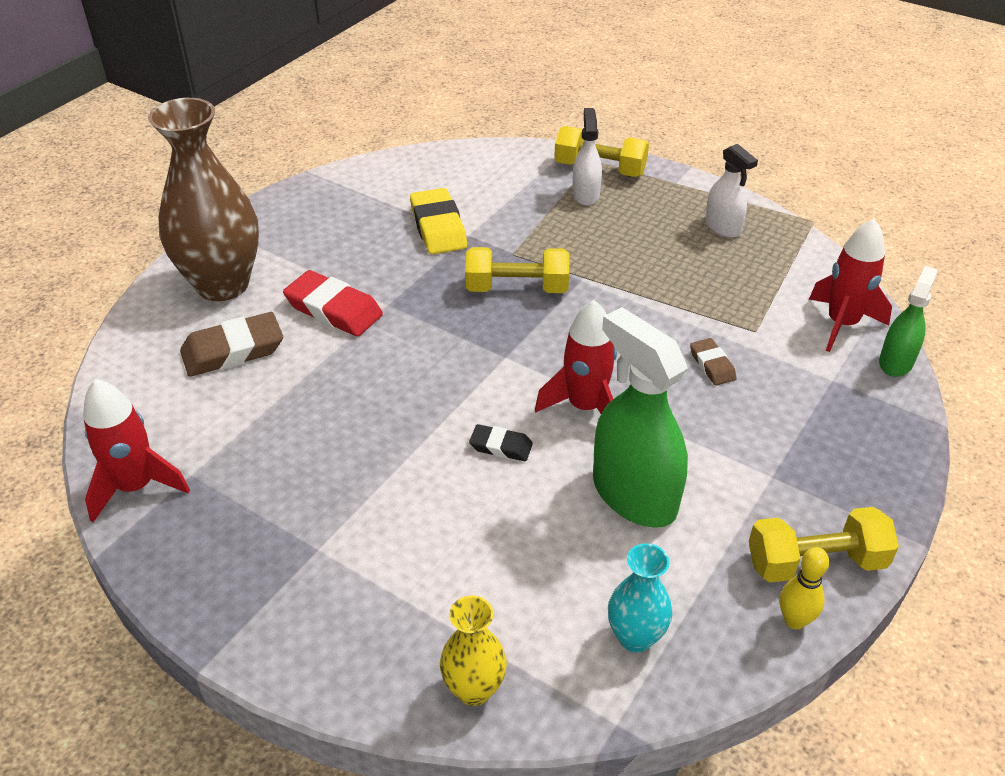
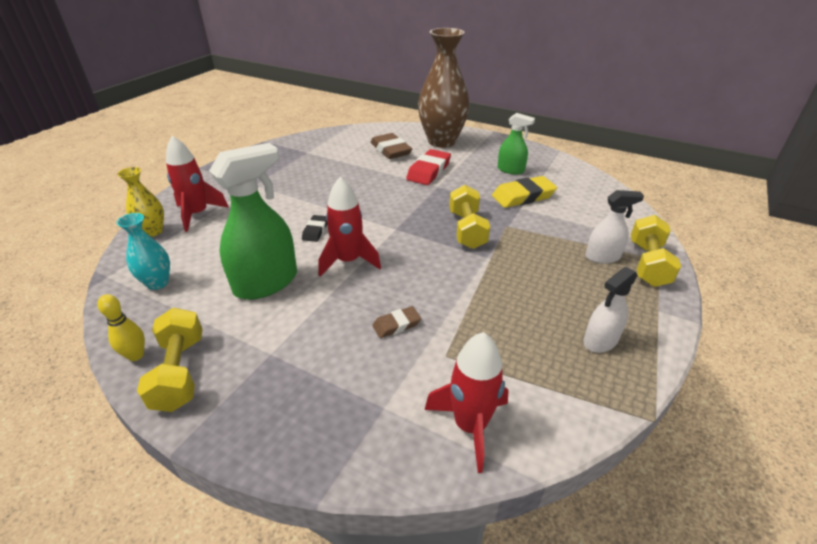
camera: 85 degrees right, 5 degrees down
(136, 487) = (301, 142): red rocket -> red rocket (197, 214)
(896, 362) = (415, 469): green spray bottle -> green spray bottle (511, 170)

